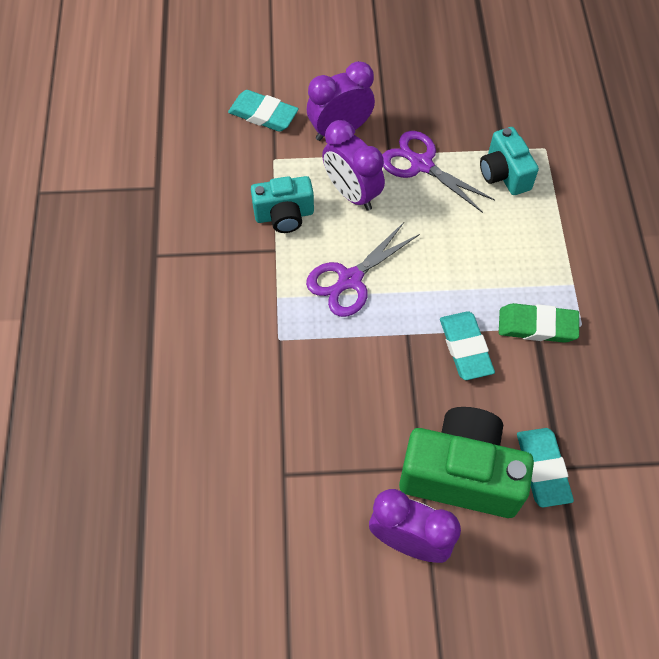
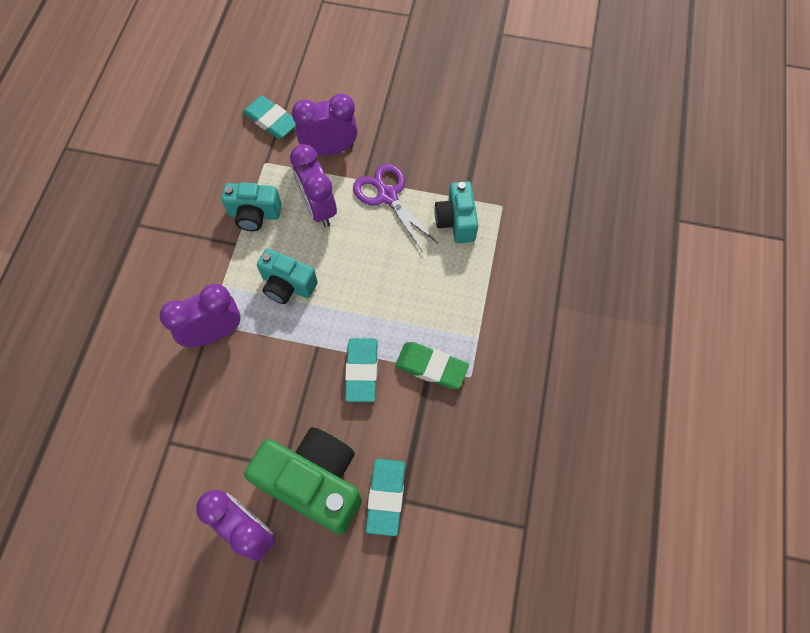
camera: 15 degrees right, 5 degrees up
(289, 348) = (214, 333): none -> purple clock
(350, 279) = (287, 285): purple scissors -> turquoise camera

